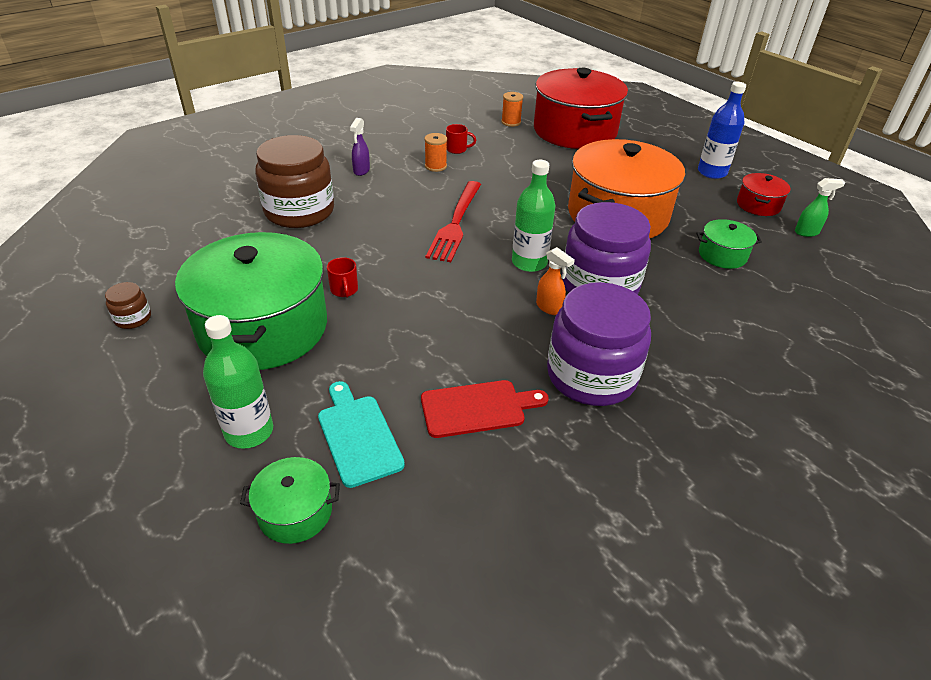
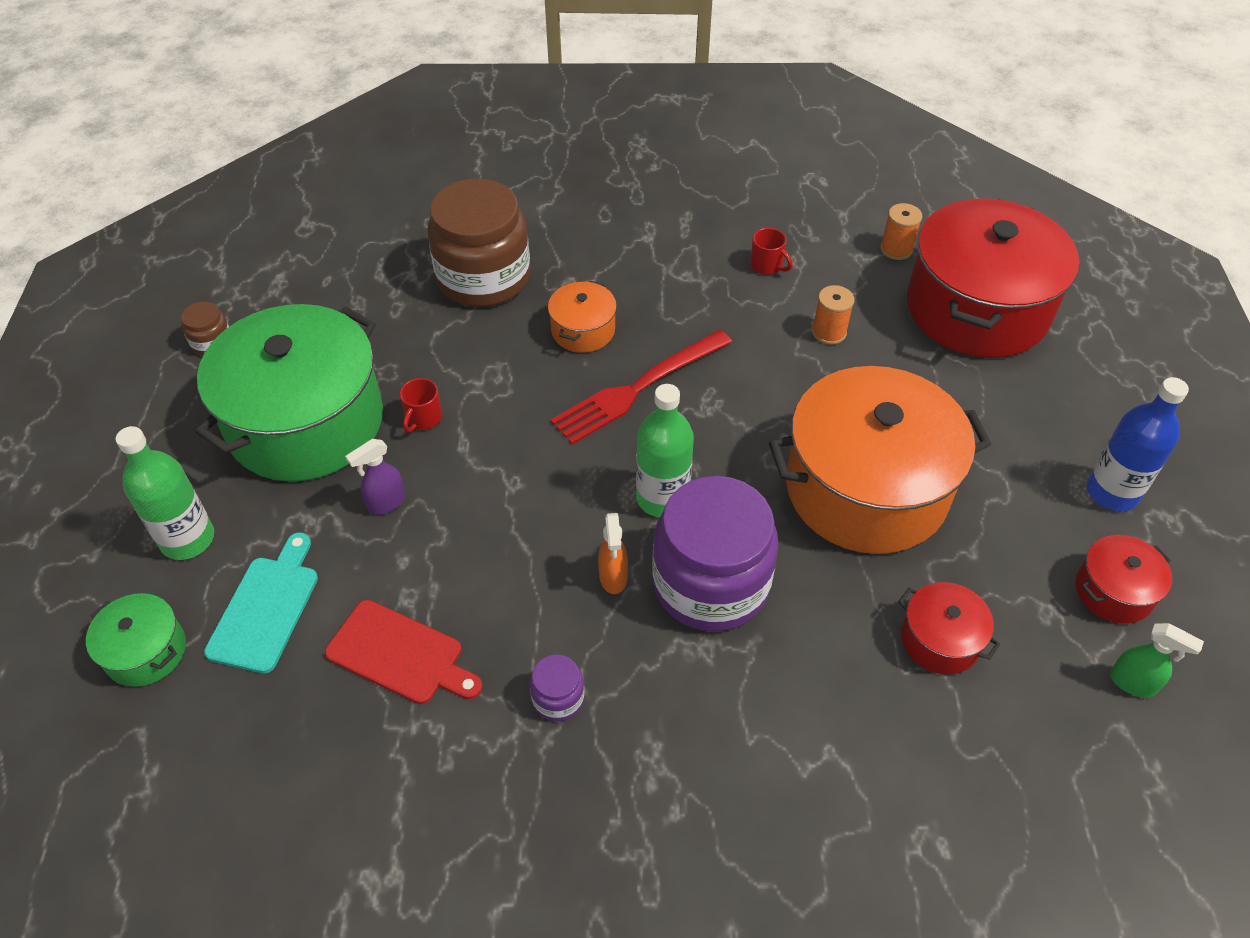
camera: 40 degrees right, 10 degrees up
(361, 171) = (610, 246): purple spray bottle -> purple spray bottle (386, 503)
(392, 211) = (583, 330): none -> orange pot
(435, 166) = (708, 282): orange spool -> orange spool (829, 332)
(591, 375) = (558, 698): purple jar -> purple jar, size x0.42
(722, 255) = (940, 640): green pot -> red pot

